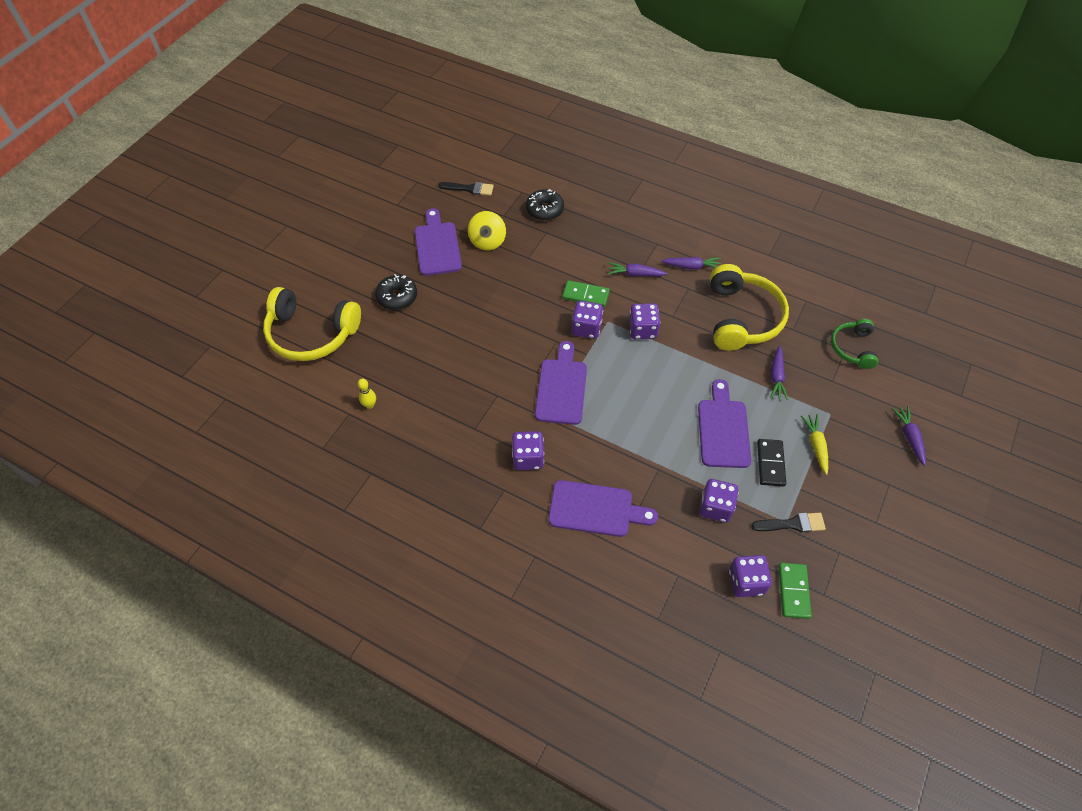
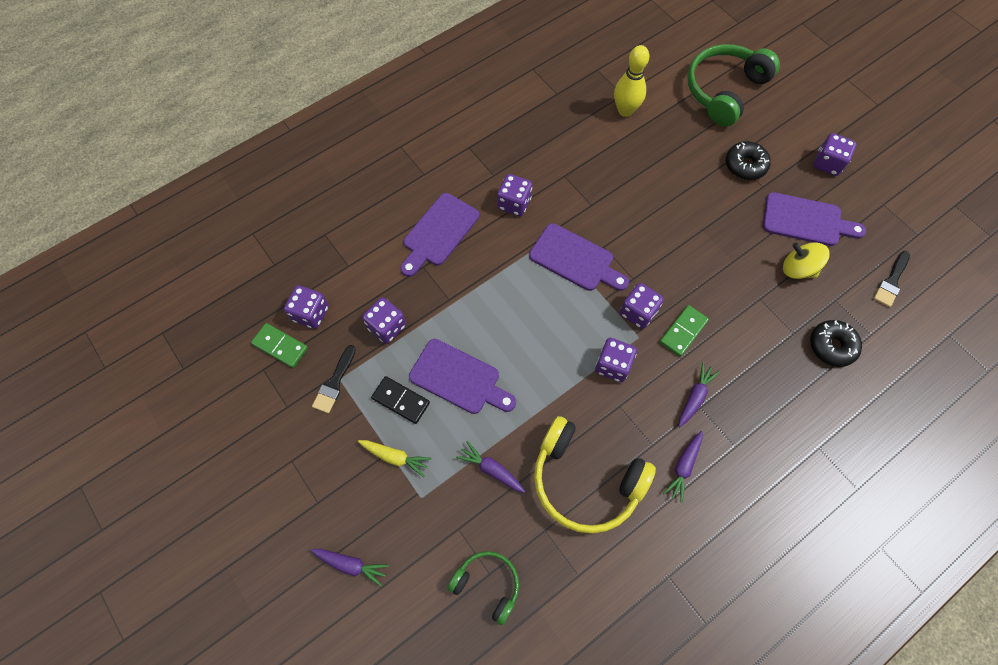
camera: 115 degrees right, 10 degrees up
(311, 334) = (724, 90): yellow headphones -> green headphones
(369, 245) = (827, 163): none -> purple dice
(370, 405) = (625, 110): yellow bowling pin -> yellow bowling pin, size x1.96

